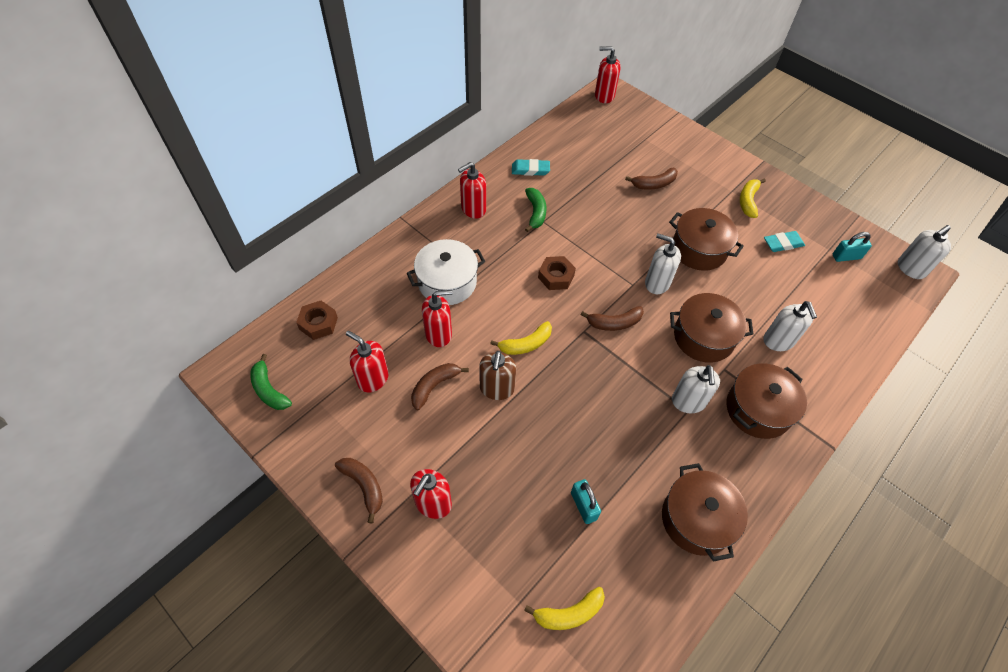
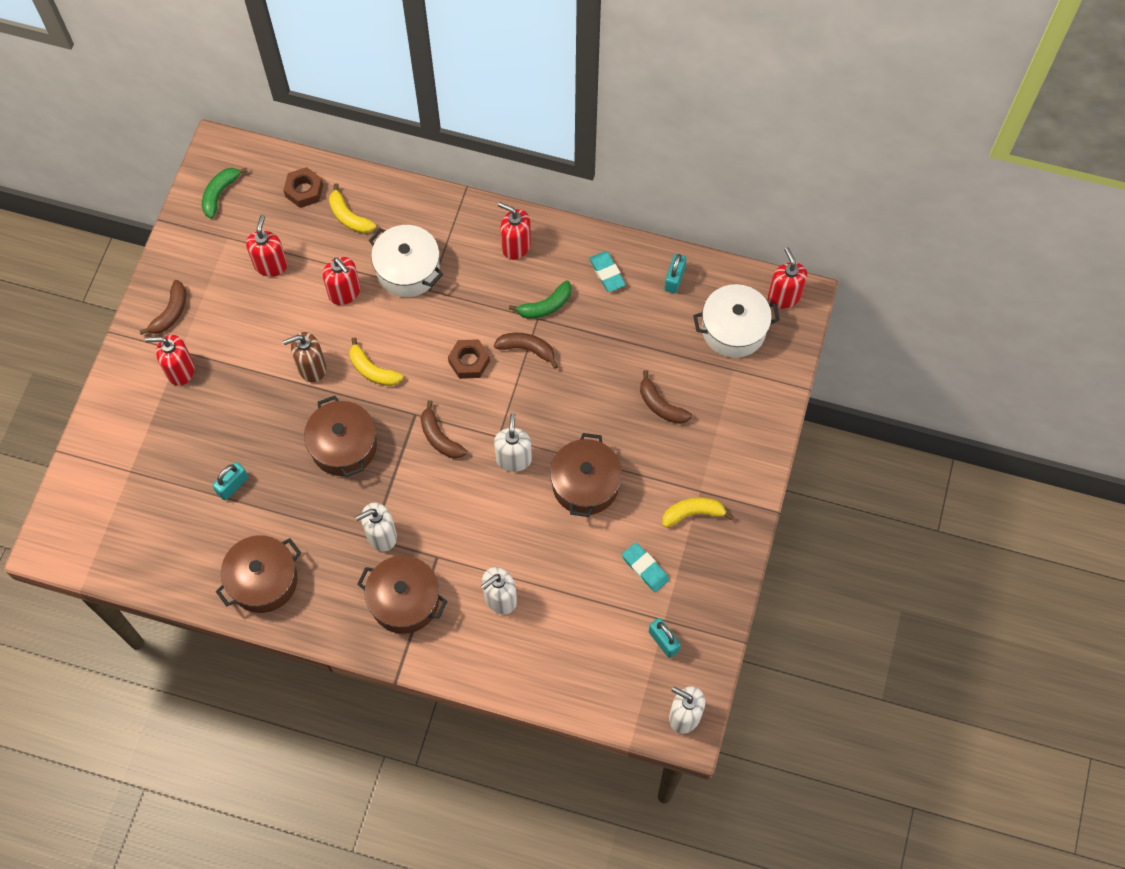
camera: 65 degrees right, 10 degrees up
(434, 386) = (288, 317): brown banana -> brown banana (527, 349)
(558, 139) = (674, 279): none -> turquoise padlock
(569, 613) = (138, 510): yellow banana -> yellow banana (349, 217)
(615, 127) = (733, 329): none -> white pot
(703, 337) = (466, 525): brown pot -> brown pot (344, 446)

